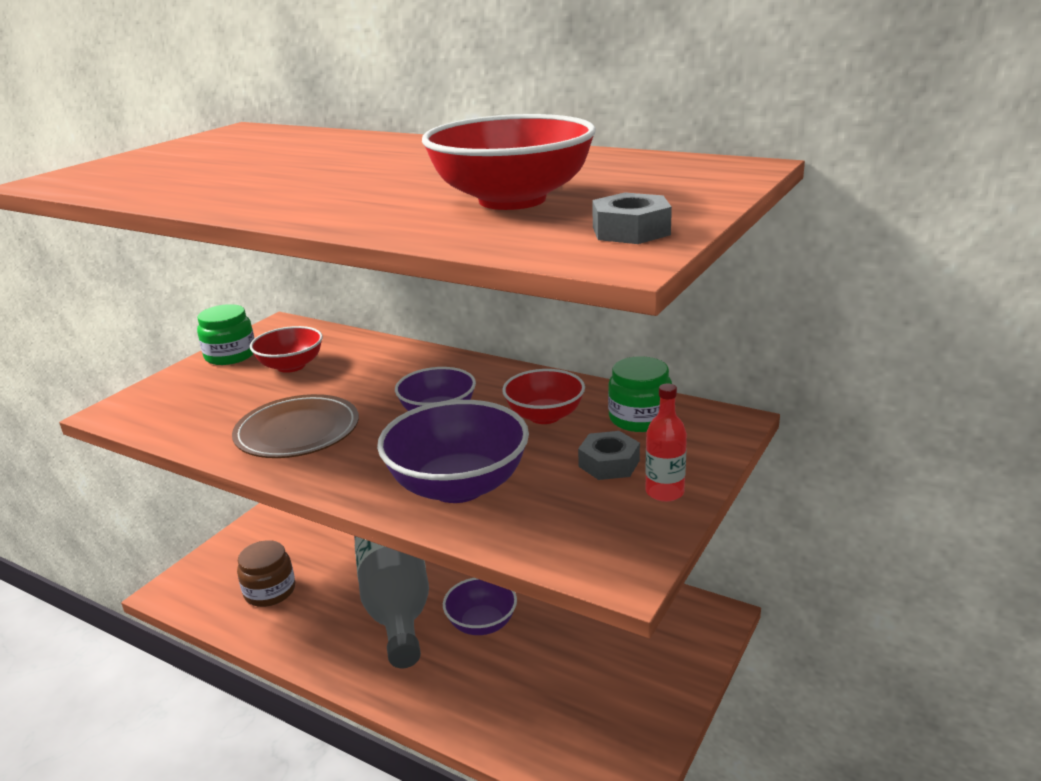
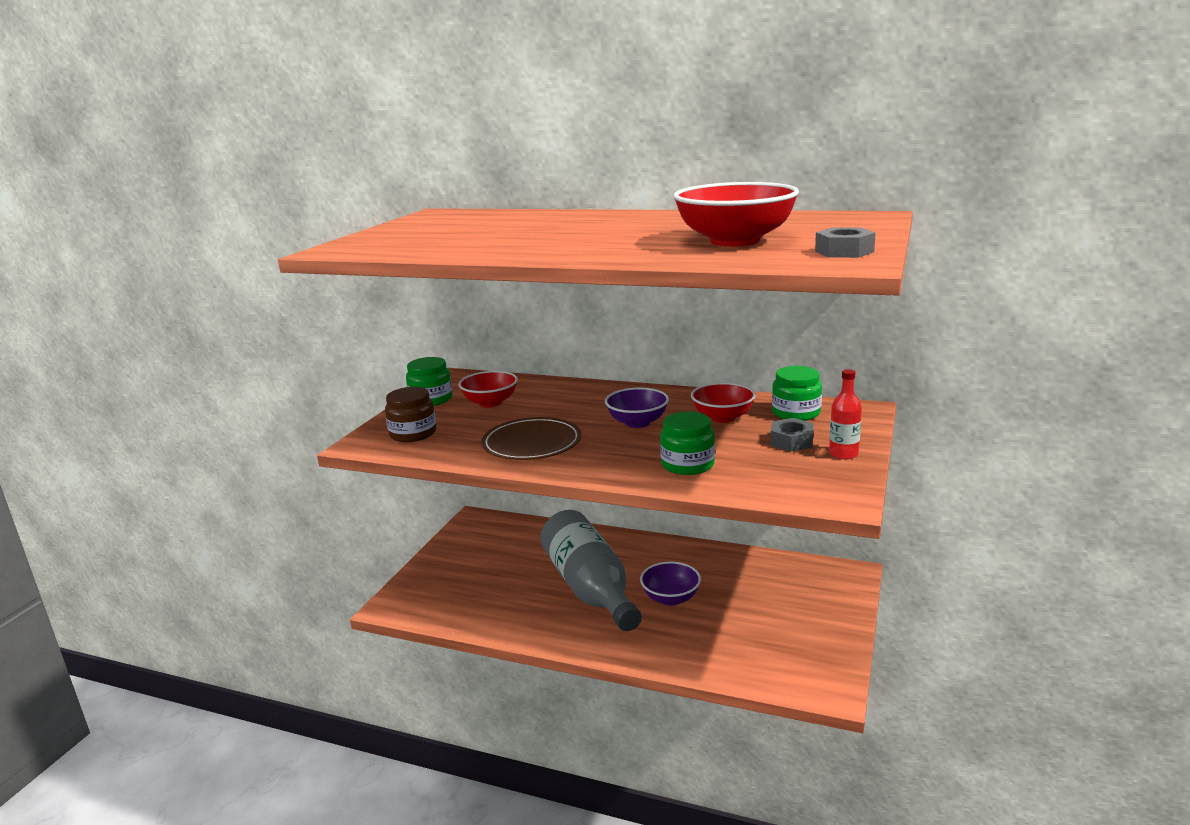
camera: 10 degrees left, 5 degrees down
(270, 591) = (480, 596): brown jar -> brown jar (413, 434)
(458, 486) = (687, 464): purple bowl -> green jar

